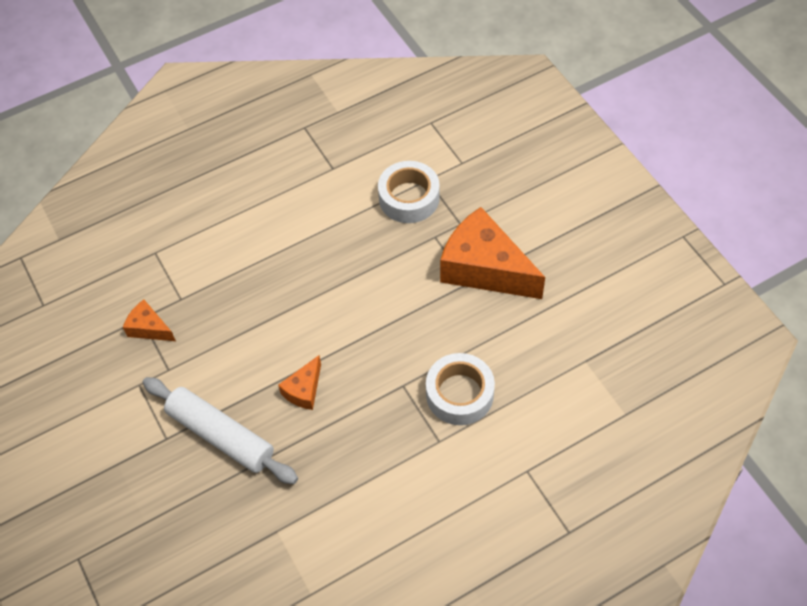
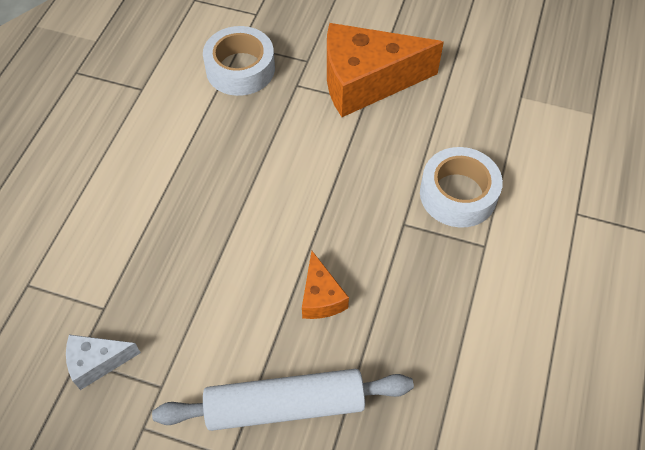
camera: 45 degrees left, 0 degrees up
(149, 328) = (97, 362): orange cheese -> white cheese

